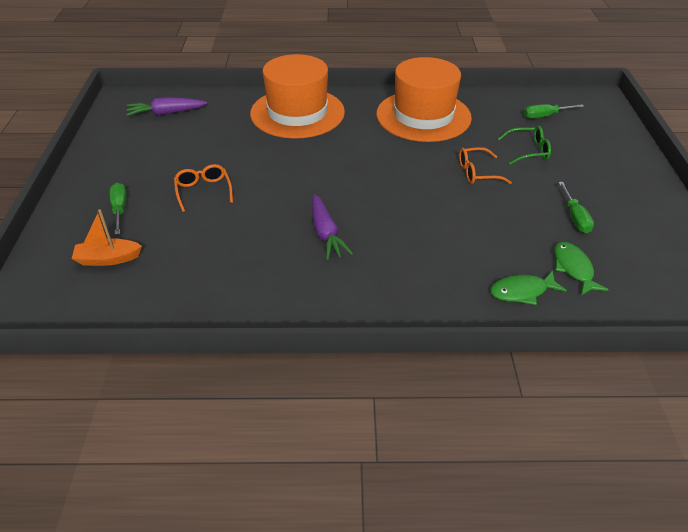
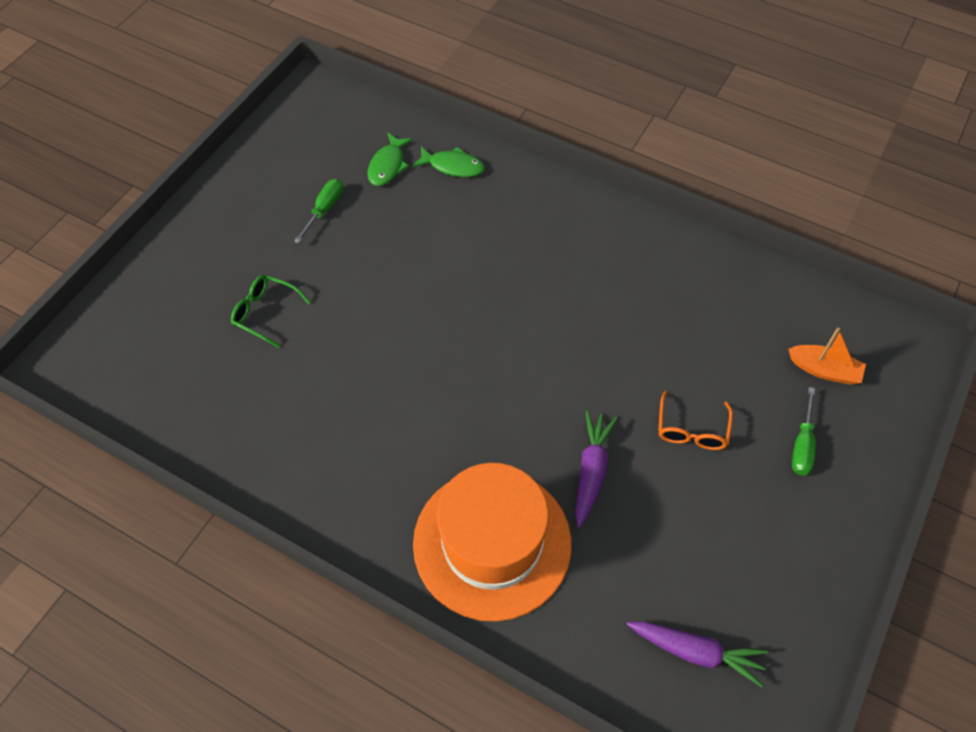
camera: 150 degrees left, 15 degrees up
(326, 234) = (582, 301): purple carrot -> purple carrot (591, 470)
(423, 116) = (323, 442): orange hat -> none
(477, 172) = (356, 308): orange glasses -> none
(545, 116) = (172, 361): green screwdriver -> none

